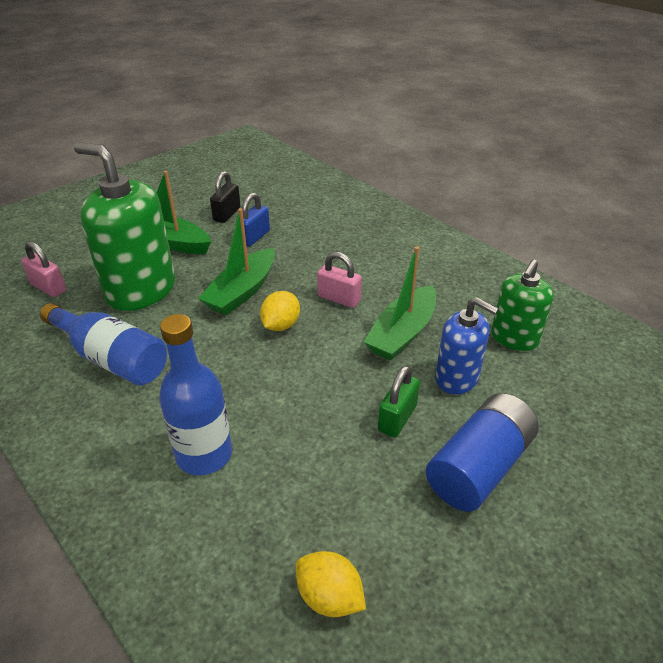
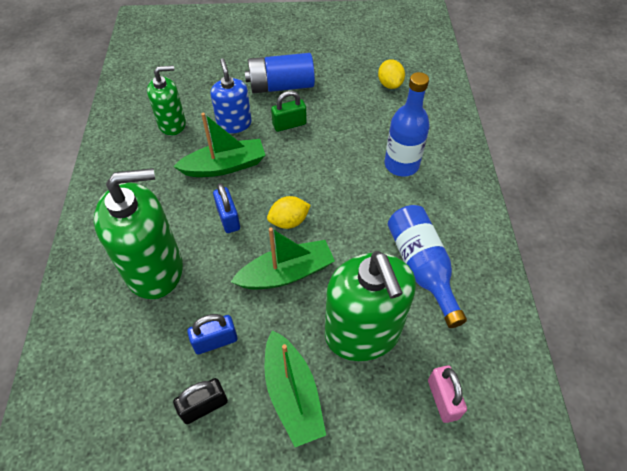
camera: 140 degrees left, 15 degrees up
(339, 298) = (228, 218): pink padlock -> blue padlock
(349, 244) = (155, 269): none -> green soap dispenser

